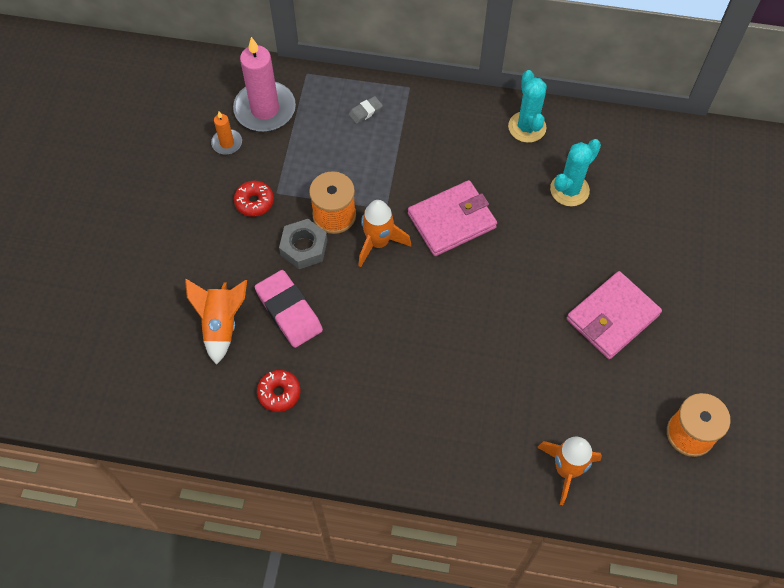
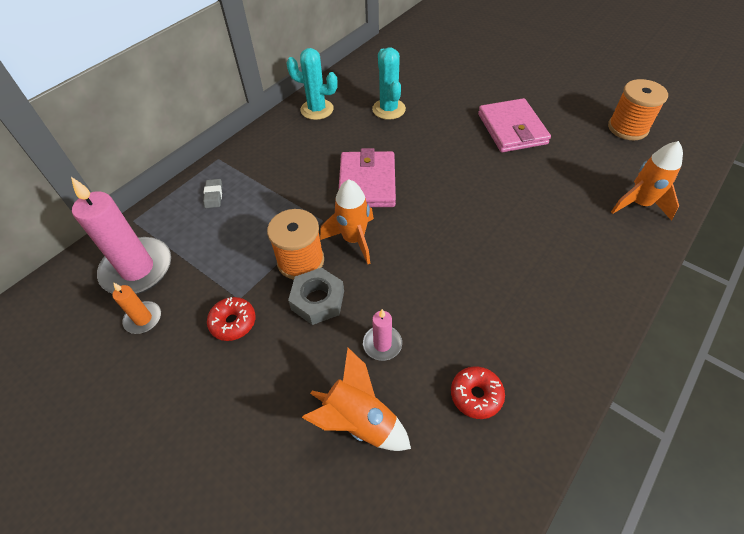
camera: 60 degrees left, 10 degrees down
(289, 311) = (382, 344): pink eraser -> pink candle

